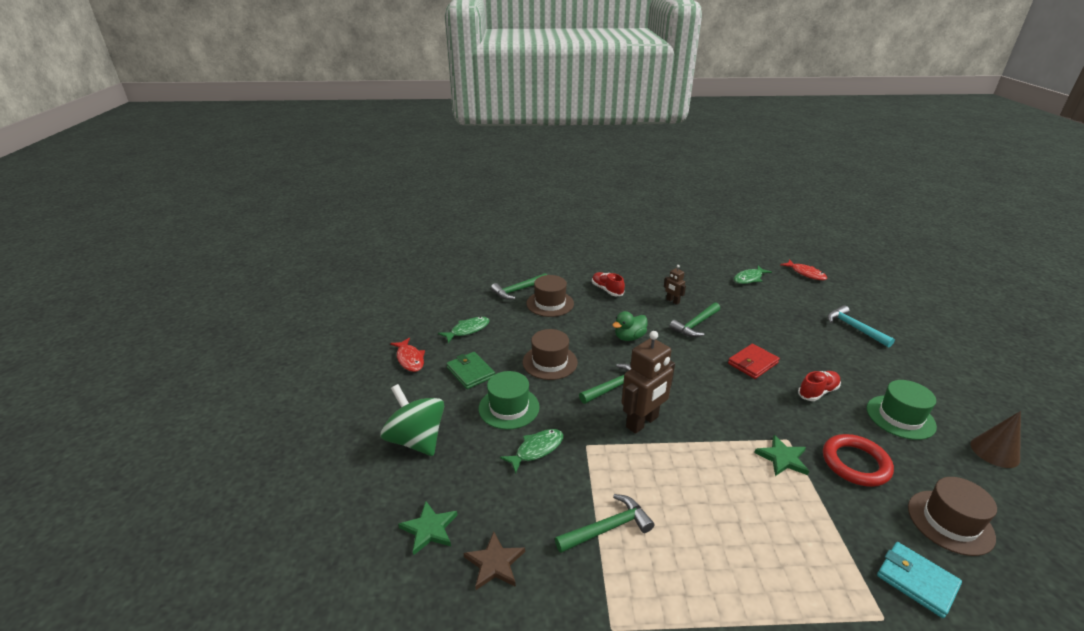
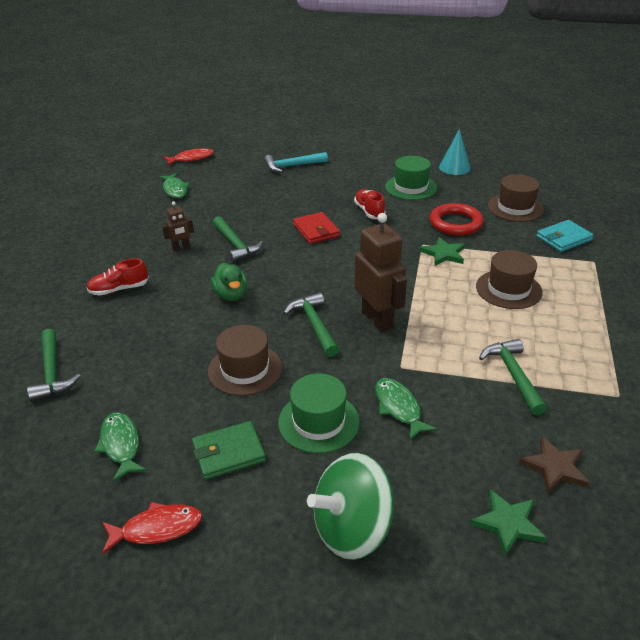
camera: 75 degrees left, 5 degrees up
(550, 303) = (112, 346): brown hat -> brown hat (508, 289)
(994, 451) = (454, 168): brown cone -> turquoise cone

